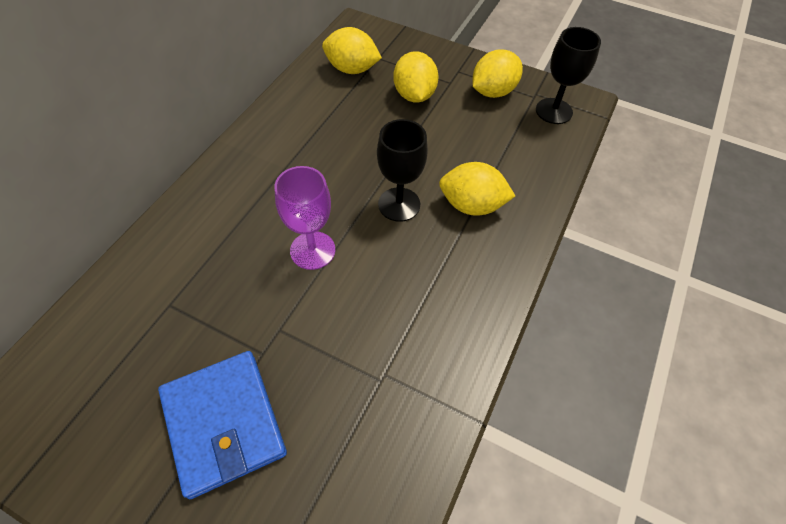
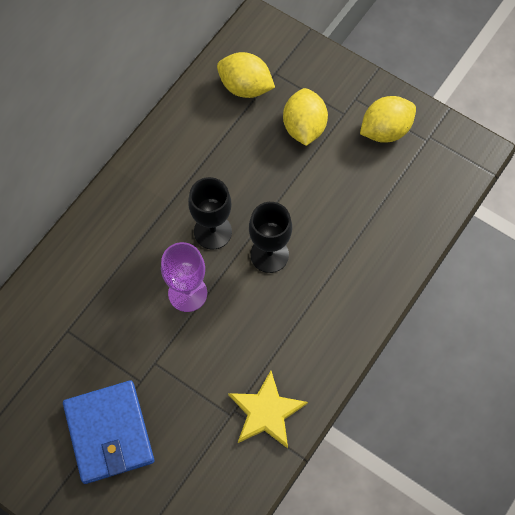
camera: 10 degrees right, 10 degrees up
(424, 371) = (266, 412): none -> yellow star
(471, 205) = (335, 263): yellow lemon -> none
(554, 111) = (442, 161): black goblet -> black goblet (212, 231)

